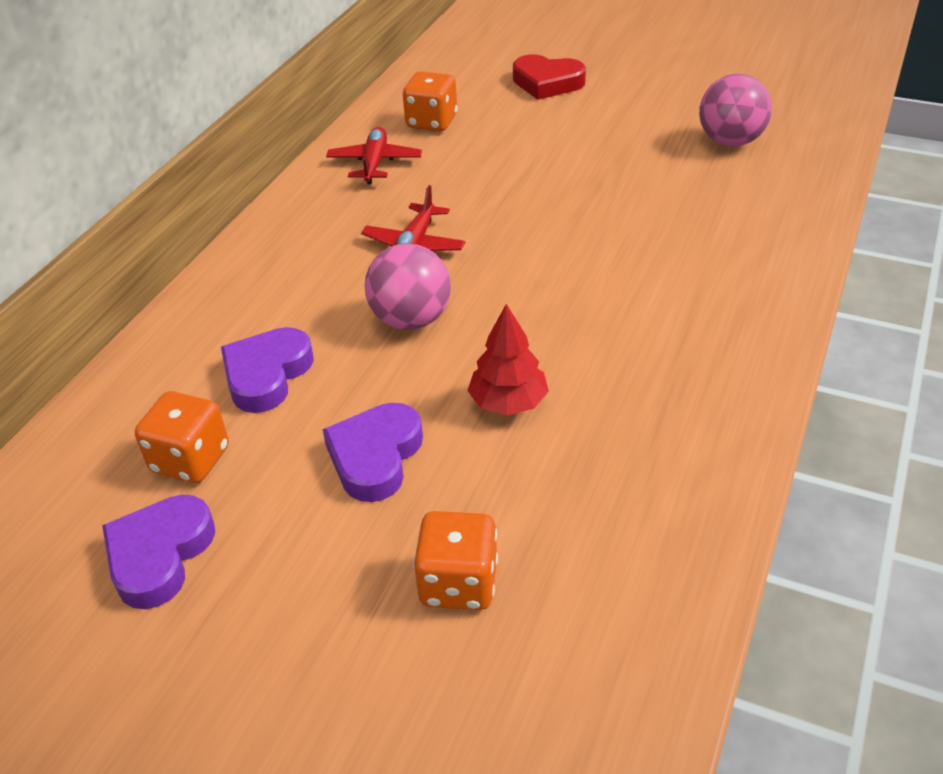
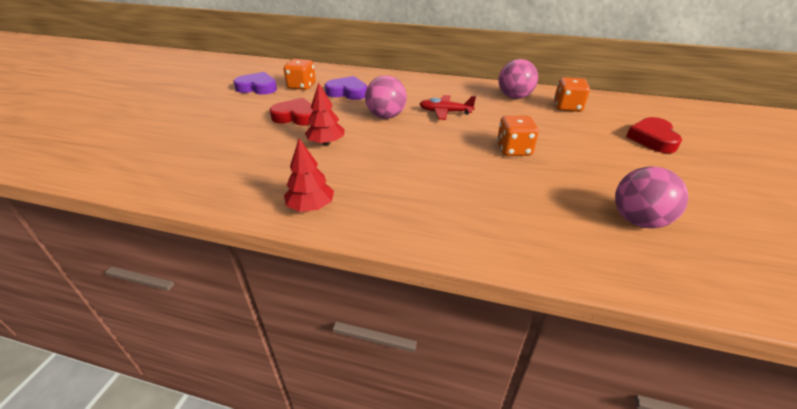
camera: 80 degrees right, 5 degrees down
(375, 163) = (514, 97): red plane -> pink ball
(375, 456) = (296, 116): purple heart -> red heart
(458, 583) = (221, 138): orange dice -> orange dice (513, 150)
(720, 413) = (311, 207): none -> red tree

